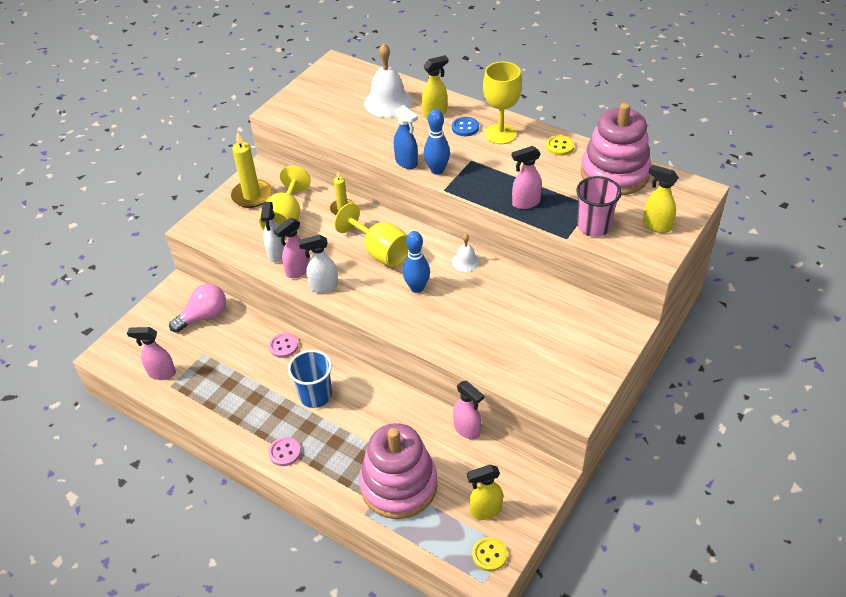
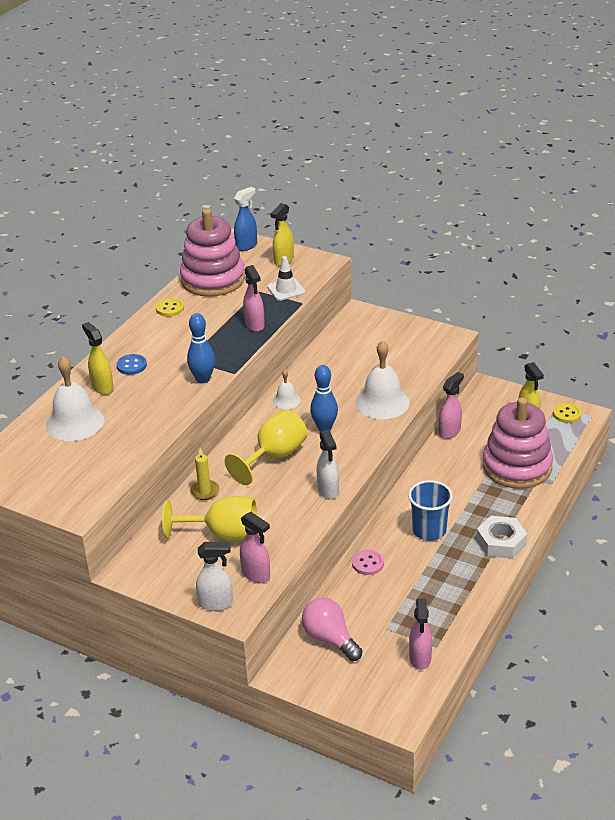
camera: 95 degrees left, 10 degrees down
(252, 196) = (177, 570): yellow candle -> none
(276, 254) = (280, 533): white spray bottle -> white spray bottle (216, 603)
(285, 452) = (501, 542): pink button -> white nut
(298, 271) = (306, 513): pink spray bottle -> pink spray bottle (256, 575)
(406, 162) = (189, 400): blue spray bottle -> blue spray bottle (246, 246)
(453, 334) = (382, 402): none -> white bell
(500, 134) = (146, 343): yellow goblet -> none
(593, 226) = (286, 290): pink cup -> white traffic cone

